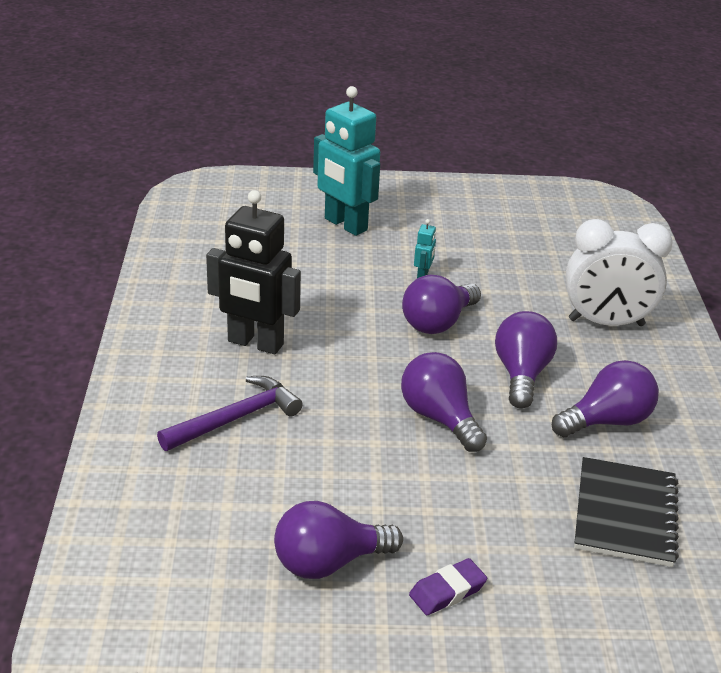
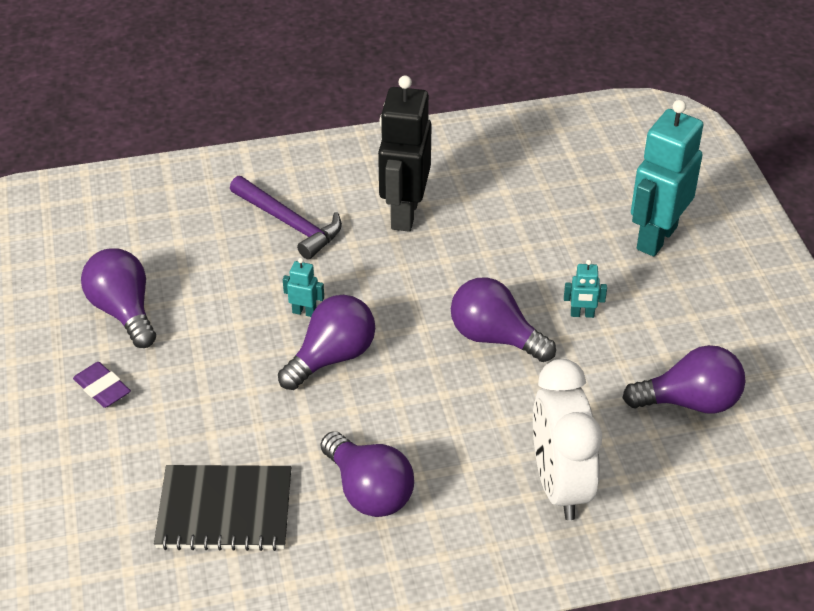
camera: 80 degrees right, 10 degrees up
(372, 427) = (304, 312): none -> turquoise robot
(521, 374) = (426, 414): purple light bulb -> purple light bulb (690, 402)

